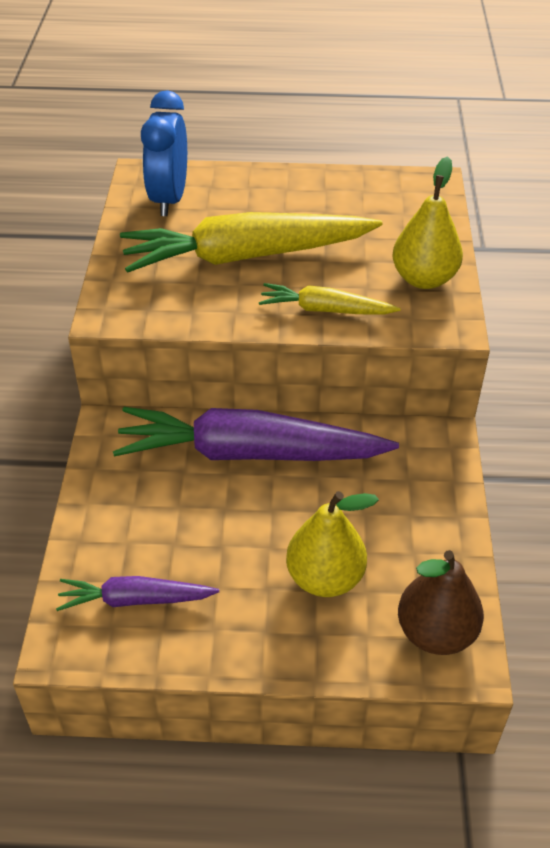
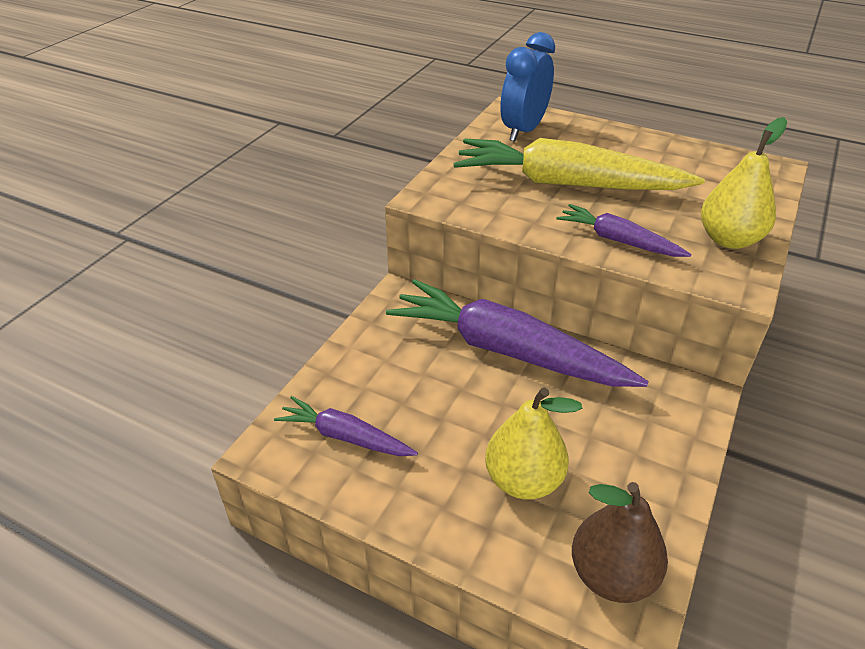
camera: 25 degrees right, 5 degrees down
(325, 310) = (618, 240): yellow carrot -> purple carrot

